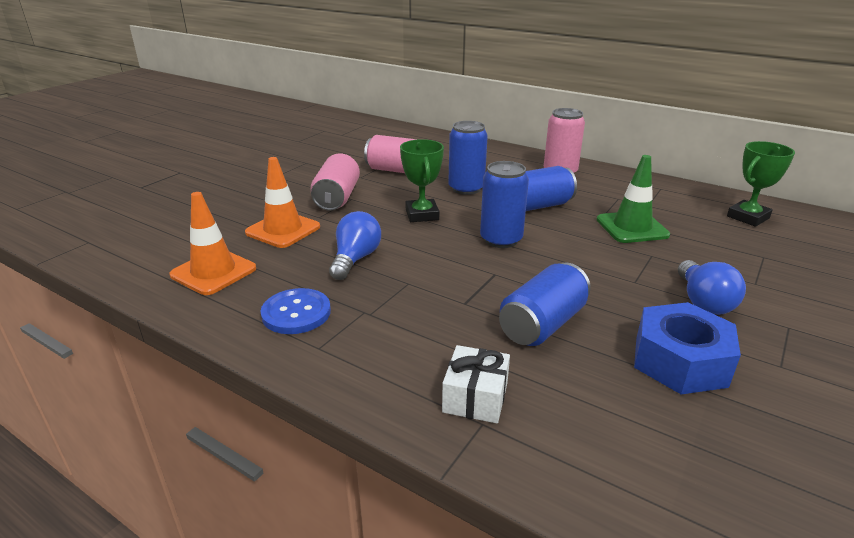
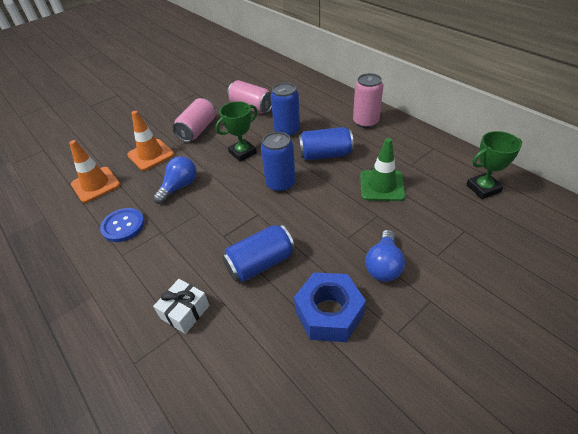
camera: 20 degrees right, 15 degrees up
(422, 215) = (242, 153): green trophy -> green trophy turned 45 degrees clockwise

